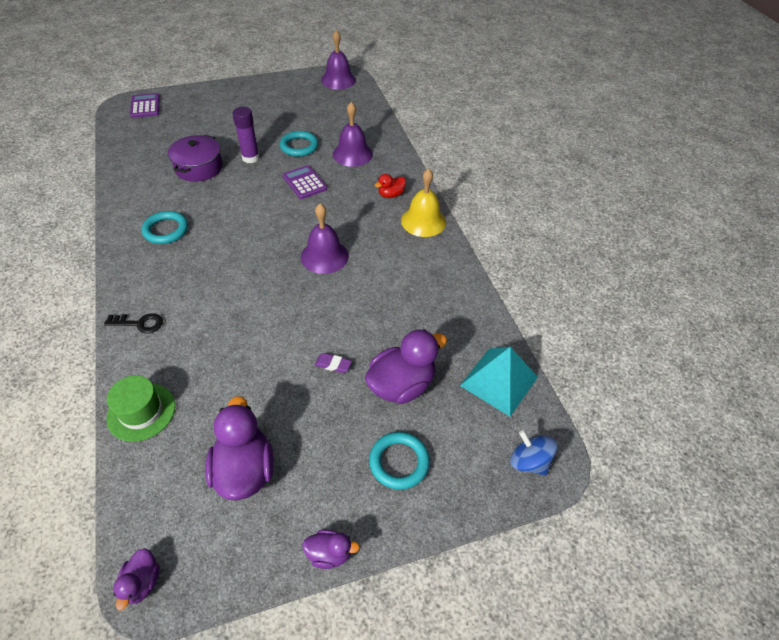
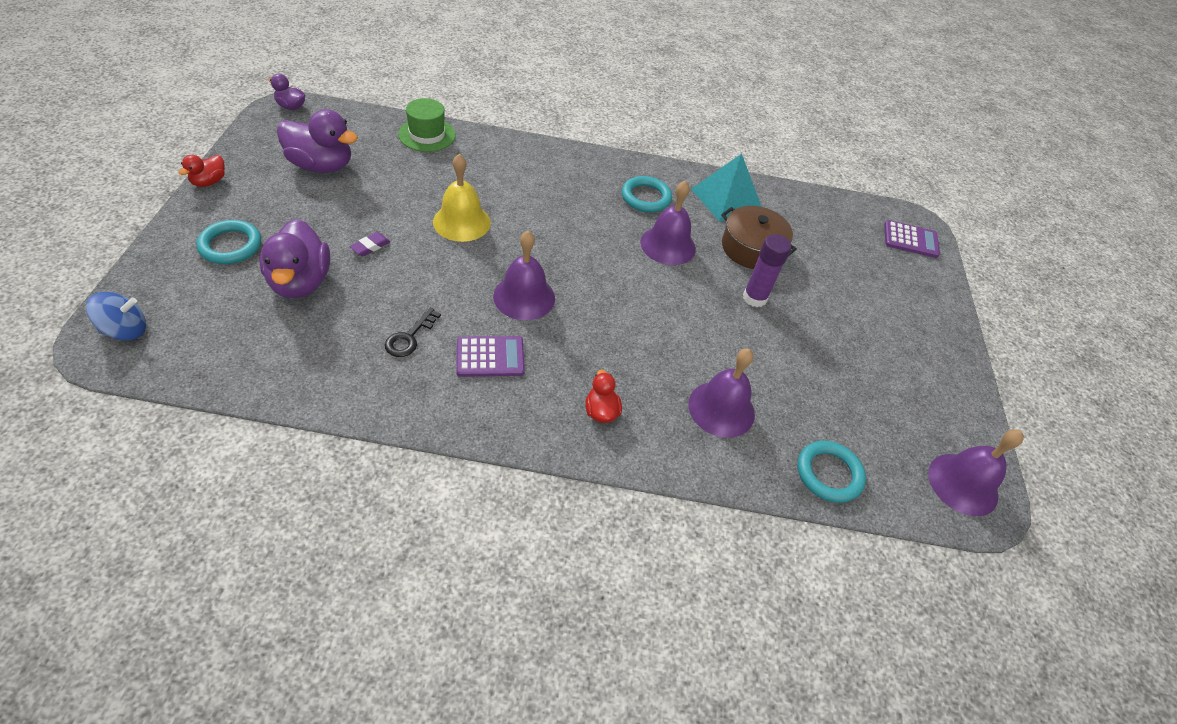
camera: 110 degrees right, 0 degrees up
(140, 323) = (524, 154): black key -> black key (409, 337)
(199, 167) = (751, 248): purple pot -> brown pot
(220, 205) = (668, 245): none -> purple bell
(299, 146) = (764, 355): turquoise ring -> turquoise ring (829, 474)
(304, 183) = (675, 330): purple calculator -> purple calculator (490, 357)
(329, 553) = (209, 182): purple duck -> red duck
(423, 221) = (522, 421): yellow bell -> yellow bell (461, 222)
(499, 381) = (225, 359): turquoise pyramid -> turquoise pyramid (726, 199)

